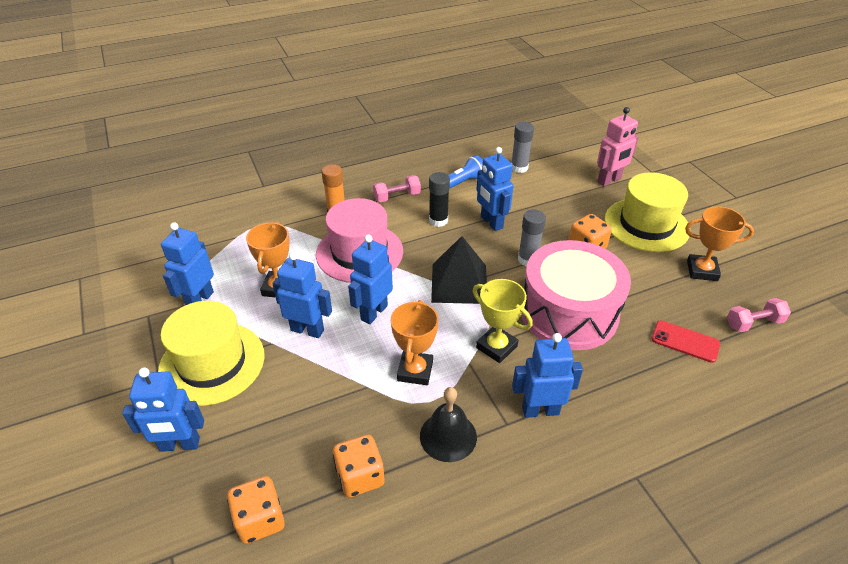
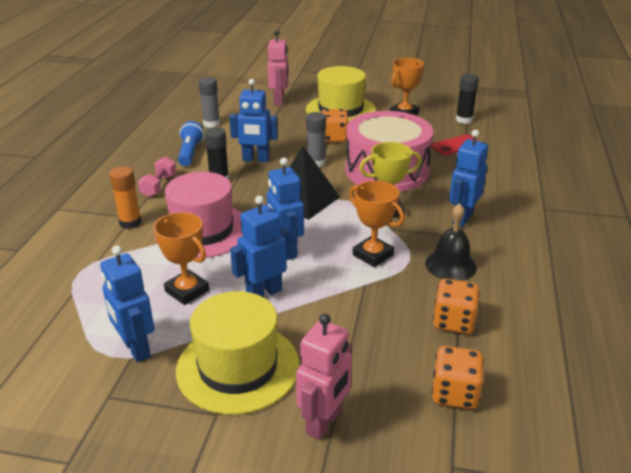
camera: 55 degrees left, 10 degrees down
(180, 445) = (324, 422): blue robot -> pink robot
(753, 323) = (464, 120): pink dumbbell -> black glue stick

